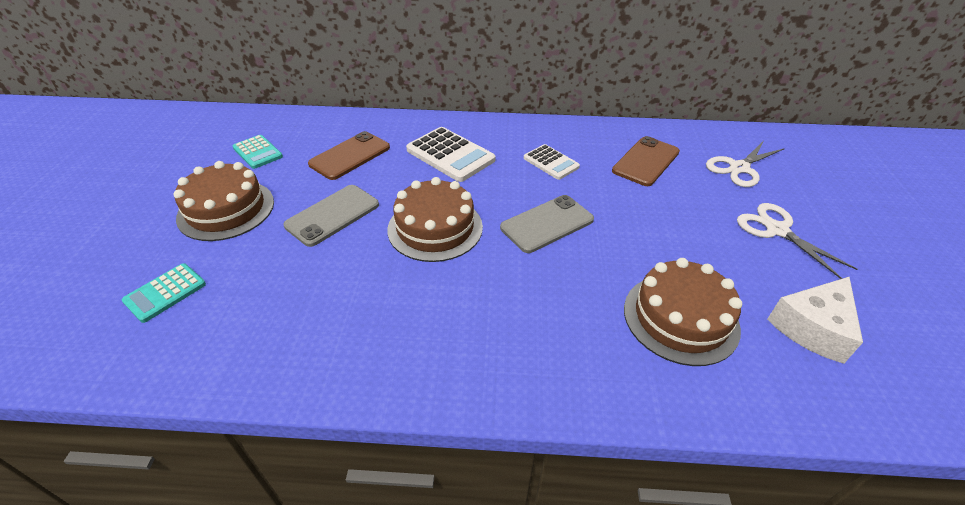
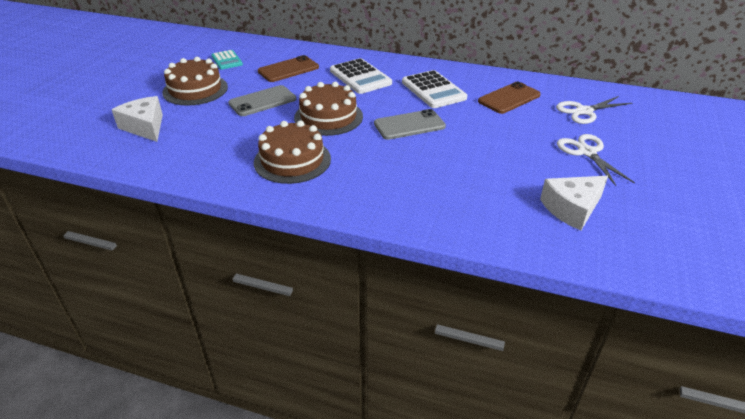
camera: 15 degrees right, 5 degrees down
(165, 293) = (145, 127): turquoise calculator -> white cheese
(551, 162) = (433, 90): white calculator -> white calculator, size x1.63
(680, 318) = (475, 189): brown cake -> brown cake (292, 160)

